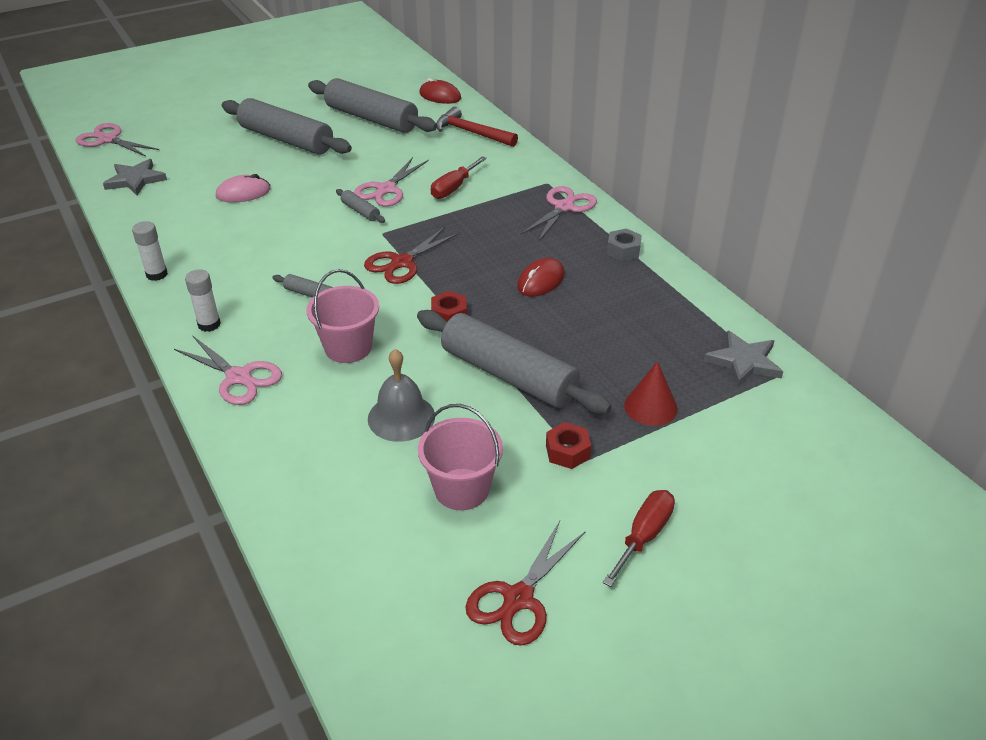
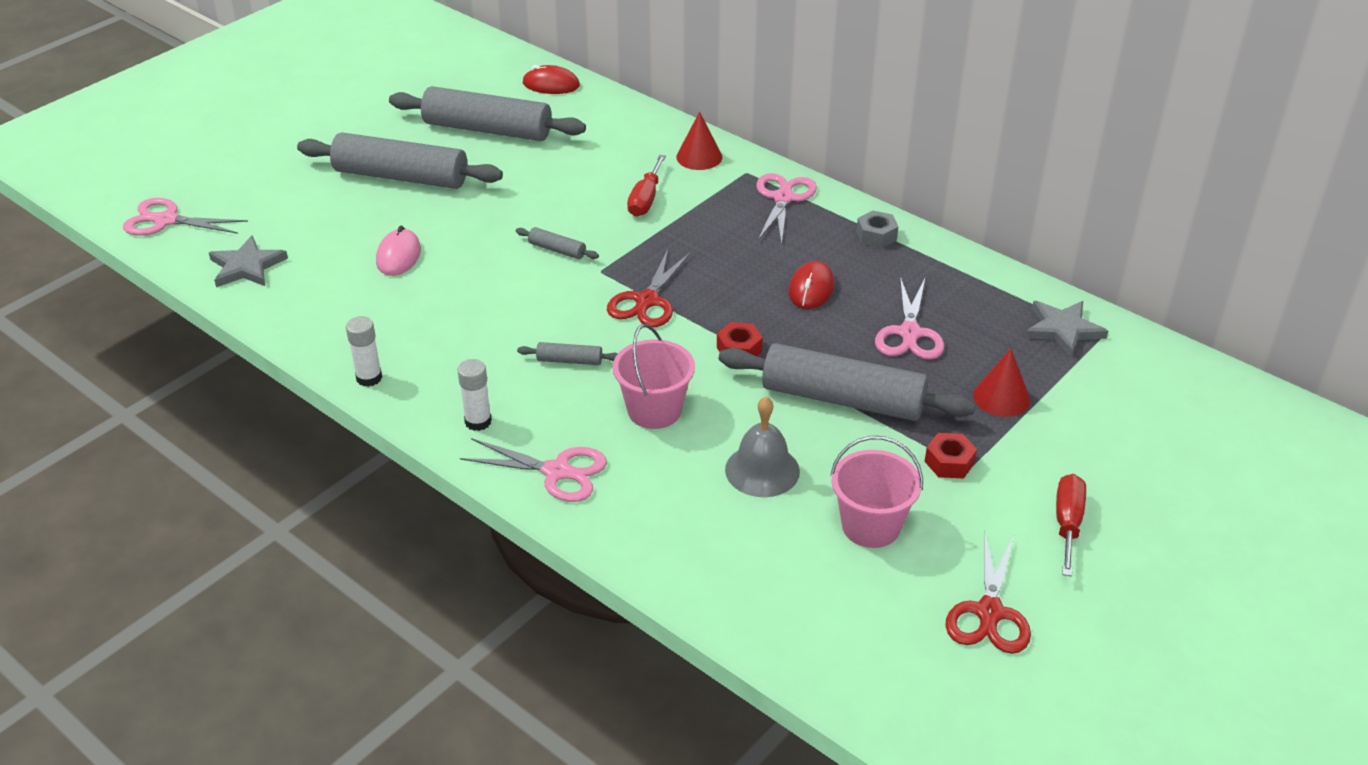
camera: 20 degrees left, 0 degrees up
(243, 193) = (398, 256): pink mouse -> pink mouse turned 45 degrees counterclockwise
(386, 189) = (568, 217): pink scissors -> pink scissors (909, 333)
(471, 133) = (620, 126): red hammer -> none
(517, 165) = (699, 157): none -> red cone

